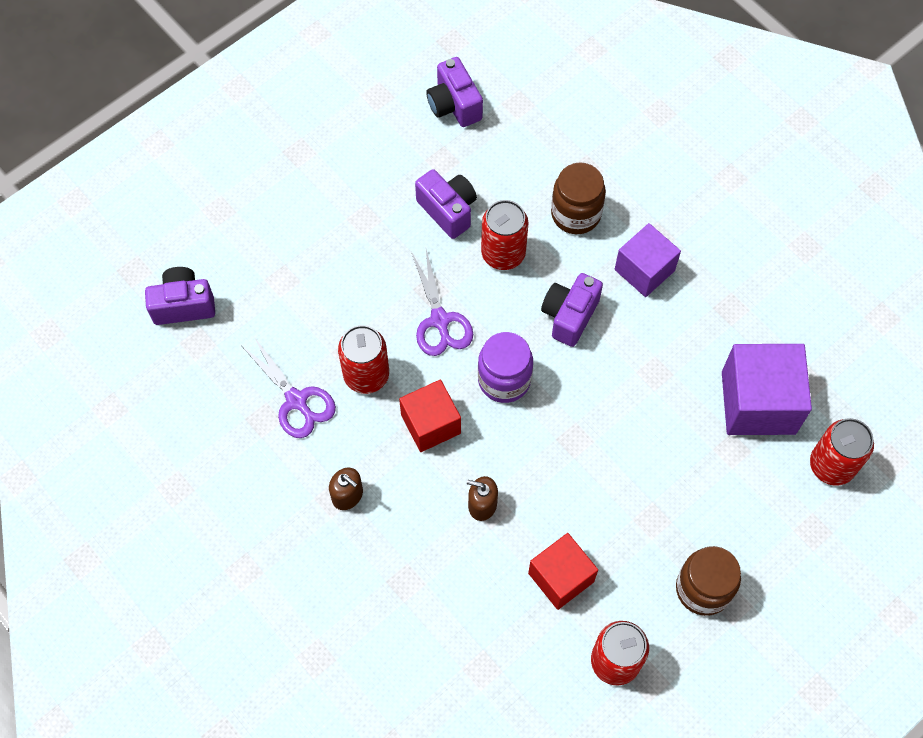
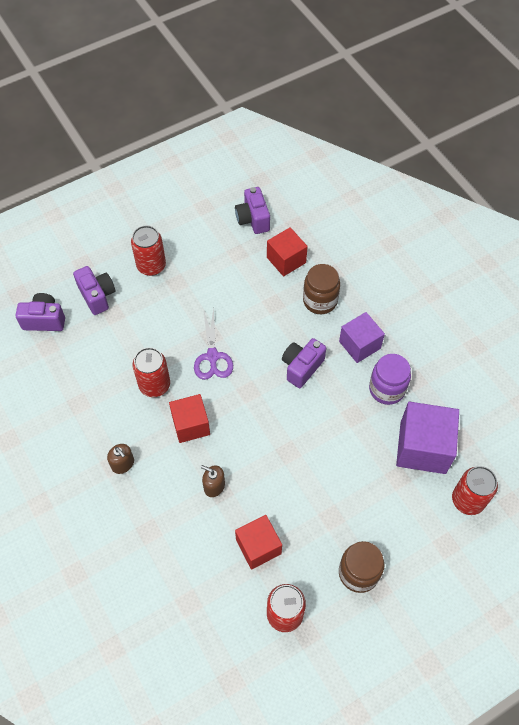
camera: 10 degrees right, 5 degrees down
(296, 400) = (103, 394): purple scissors -> none
(448, 210) = (234, 285): purple camera -> purple camera (97, 296)
(503, 253) = (265, 319): red can -> red can (151, 266)
(504, 380) = (248, 403): purple jar -> purple jar (387, 389)
(515, 160) = (286, 260): none -> red cube

